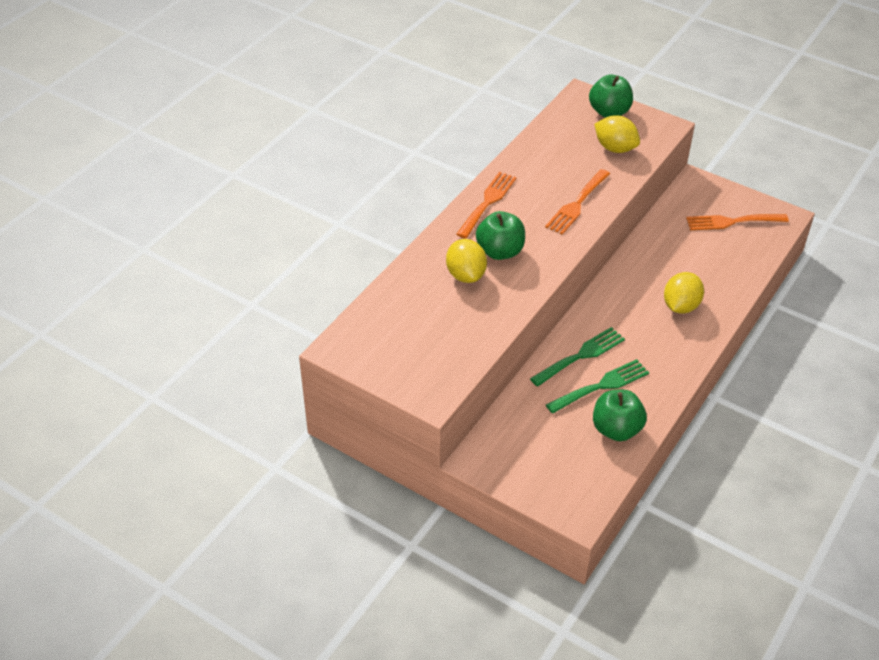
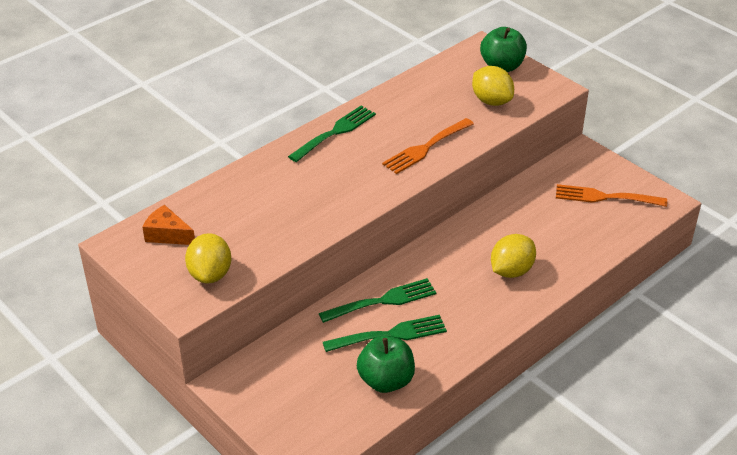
camera: 15 degrees right, 5 degrees down
(380, 331) = (167, 234): none -> orange cheese
(466, 275) = (279, 196): yellow lemon -> yellow lemon (210, 274)
(487, 202) = (335, 132): orange fork -> green fork
(500, 251) = (324, 180): green apple -> none

